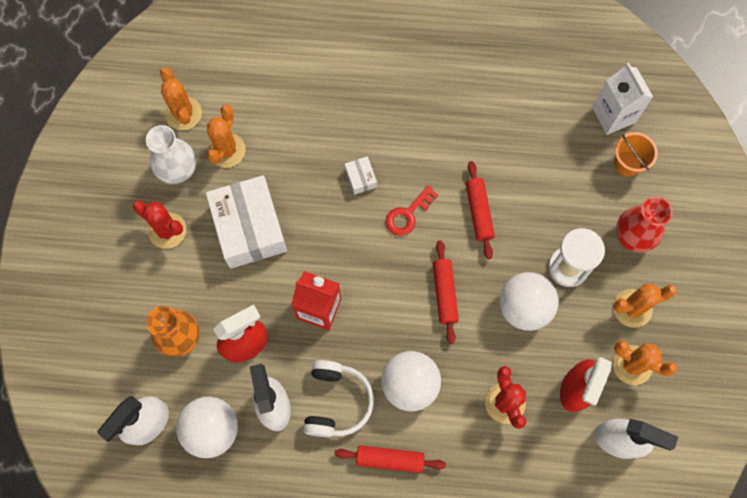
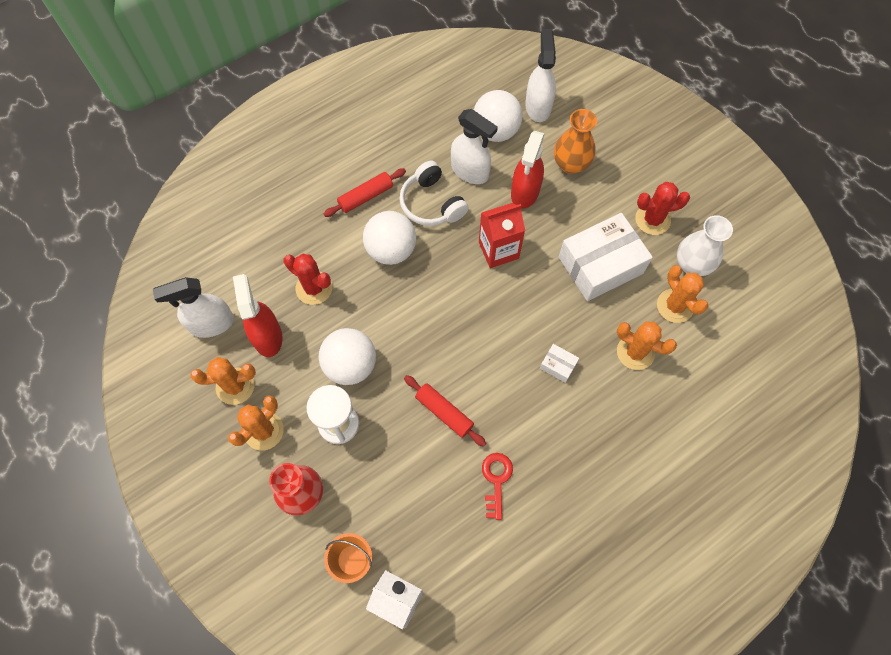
camera: 140 degrees right, 5 degrees down
(183, 113) = (735, 307): orange cactus -> orange cactus (635, 352)
(249, 228) = (600, 265): white box -> white box turned 60 degrees counterclockwise
(407, 214) = (497, 366): red key -> red key (496, 480)
(444, 293) = (418, 329): red rolling pin -> none

